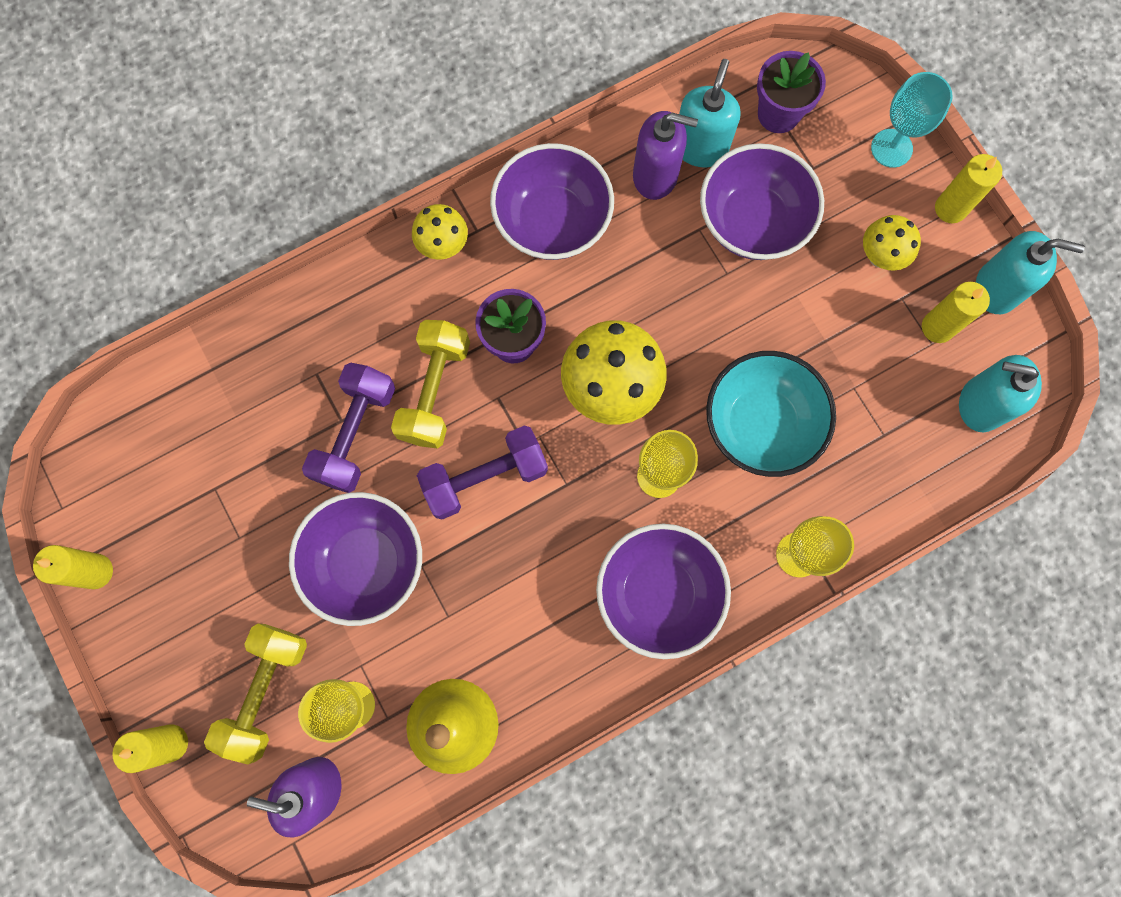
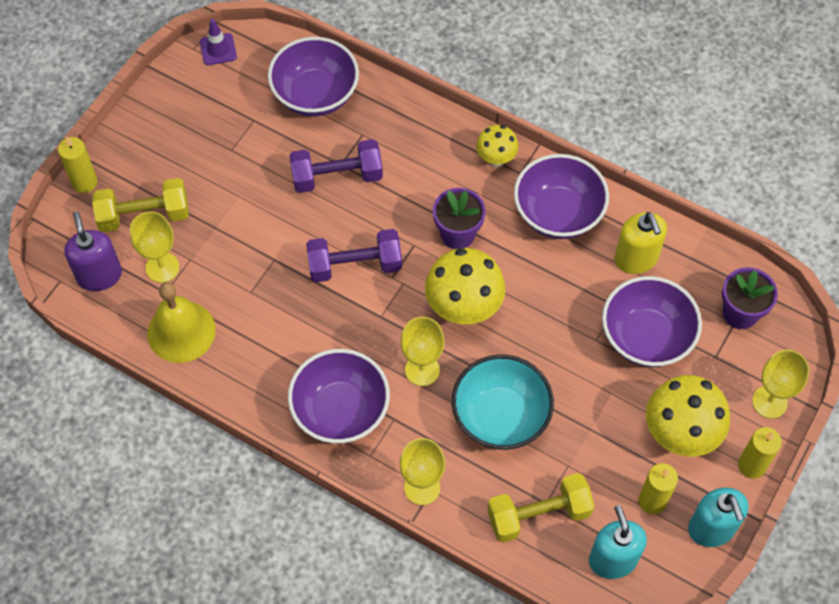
camera: 60 degrees right, 15 degrees down
(83, 478) = (218, 49): none -> purple traffic cone
(96, 571) = (165, 87): yellow candle -> none
(365, 562) = (257, 227): purple bowl -> purple bowl (315, 95)
(435, 391) = (394, 206): yellow dumbbell -> yellow dumbbell (538, 515)
(485, 477) = (355, 265): purple dumbbell -> purple dumbbell turned 45 degrees counterclockwise
(655, 175) = (636, 259): purple soap dispenser -> yellow soap dispenser
(700, 147) = (677, 276): turquoise soap dispenser -> none
(880, 256) = (679, 435): yellow mushroom -> yellow mushroom, size x1.78
(891, 148) = (769, 402): turquoise goblet -> yellow goblet

